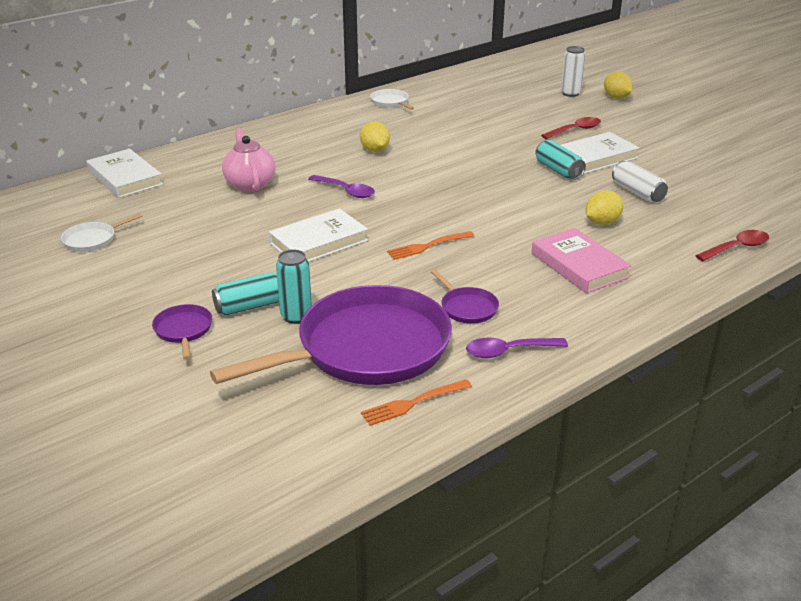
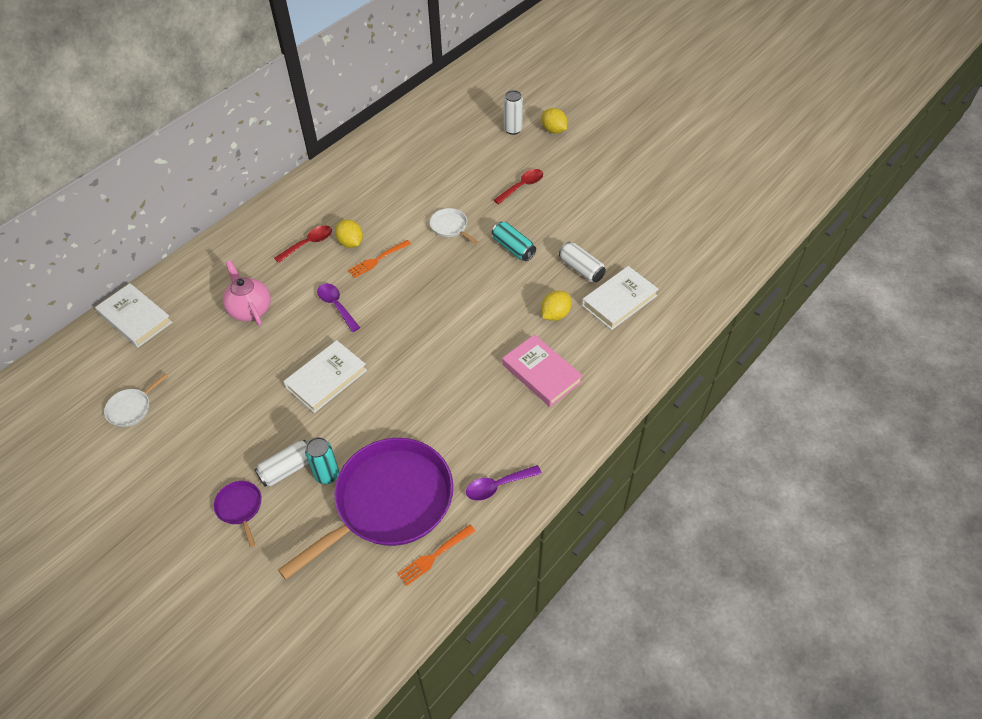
camera: 10 degrees left, 20 degrees up
(250, 306) = (287, 469): turquoise can -> white can
(346, 191) = (336, 306): purple spoon -> purple spoon turned 150 degrees counterclockwise
(390, 102) = (352, 166): white pan -> white pan (450, 227)
(428, 246) = (417, 369): orange fork -> orange fork (377, 260)
(467, 308) = (460, 440): purple pan -> none
(595, 157) = (543, 224): white book -> white book (619, 300)
(737, 248) = (663, 330): red spoon -> red spoon (308, 244)

